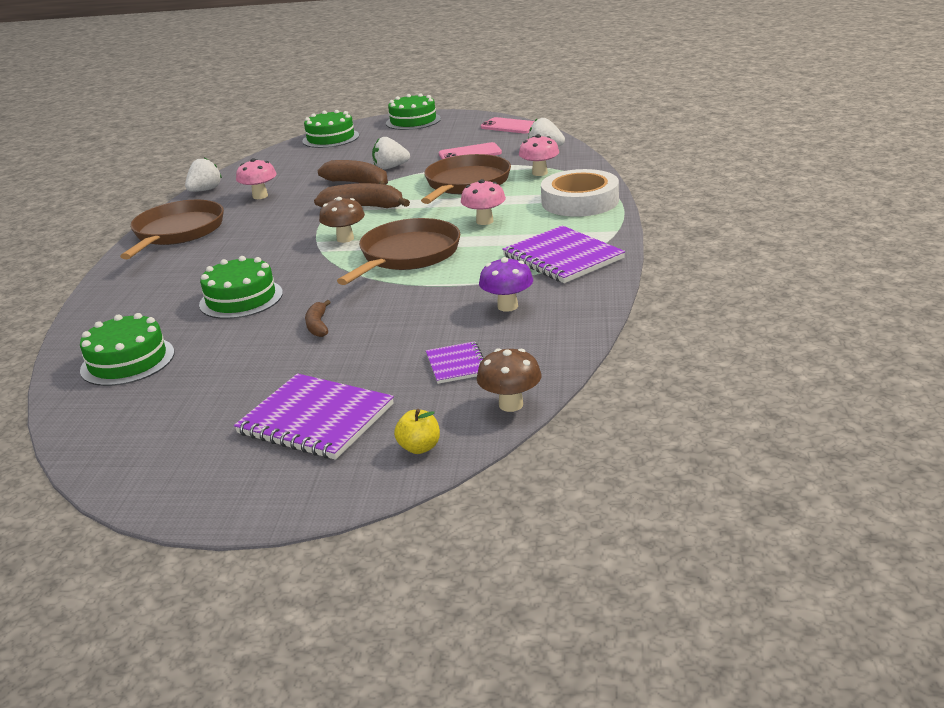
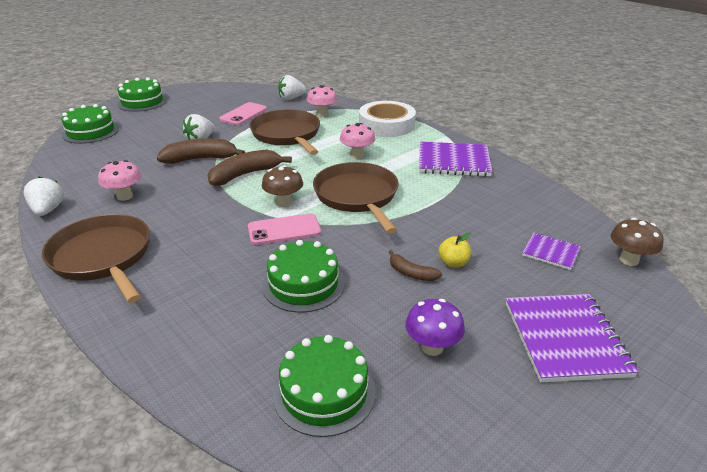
camera: 50 degrees left, 5 degrees up
(315, 419) = (566, 339): purple notebook -> purple notebook turned 75 degrees counterclockwise
(419, 447) = (654, 315): yellow apple -> yellow apple (453, 263)
(507, 306) = (493, 203): purple mushroom -> purple mushroom (432, 347)
(510, 126) = (232, 89): pink phone -> pink phone (284, 230)

